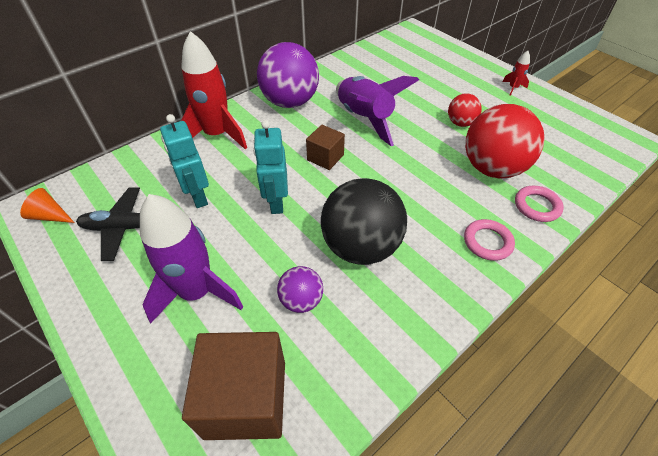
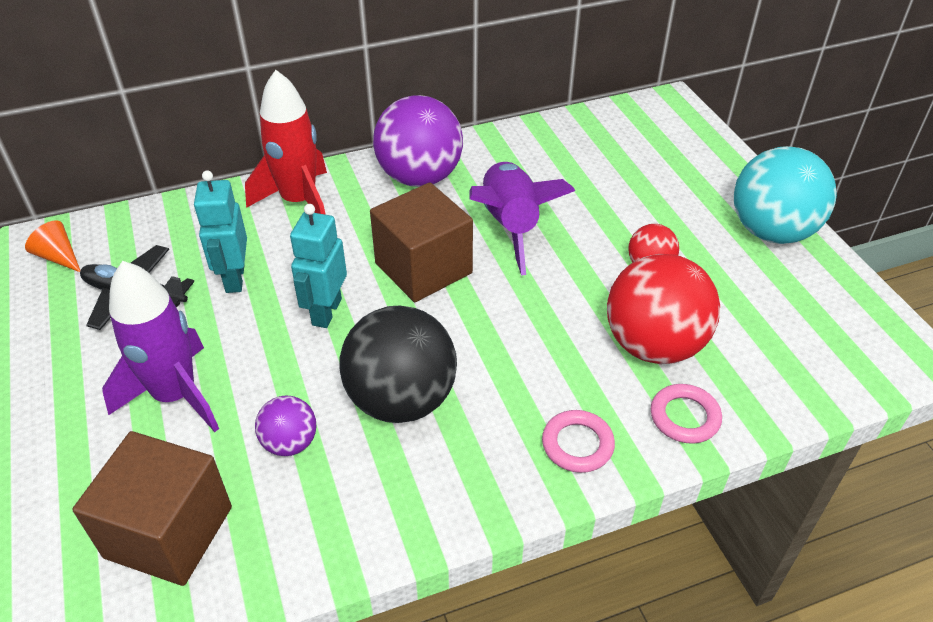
camera: 20 degrees right, 5 degrees down
(325, 157) = (423, 268): brown cube -> brown cube, size x1.81
(513, 88) = (771, 231): red rocket -> turquoise ball

